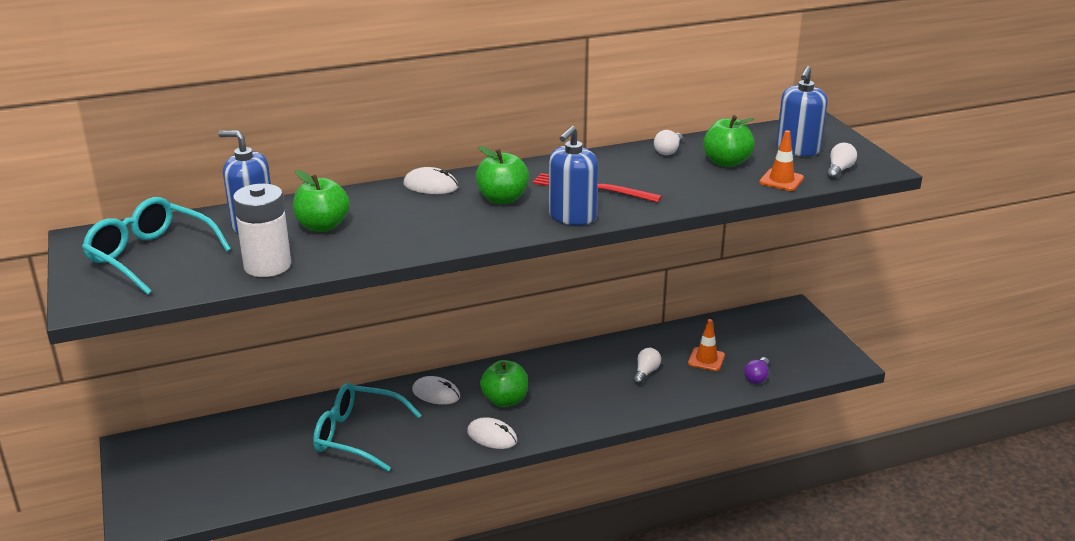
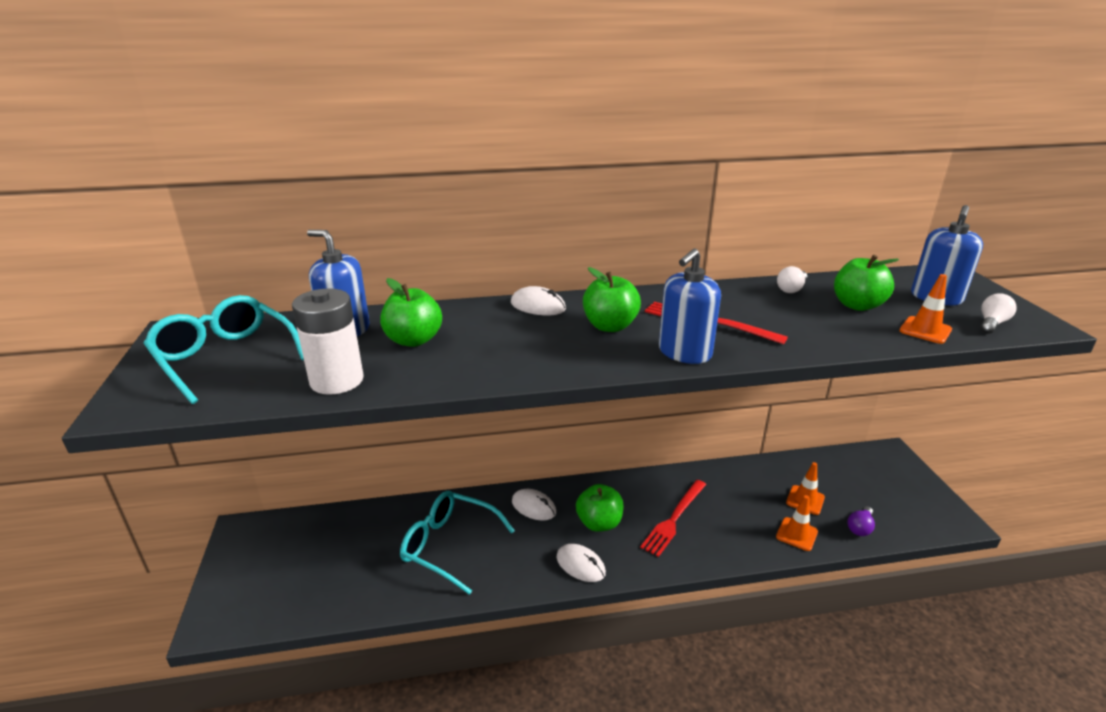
camera: 10 degrees right, 0 degrees up
(579, 389) = (674, 519): none -> red fork
(646, 372) = (743, 508): white light bulb -> none
(697, 389) = (796, 534): none -> orange traffic cone

